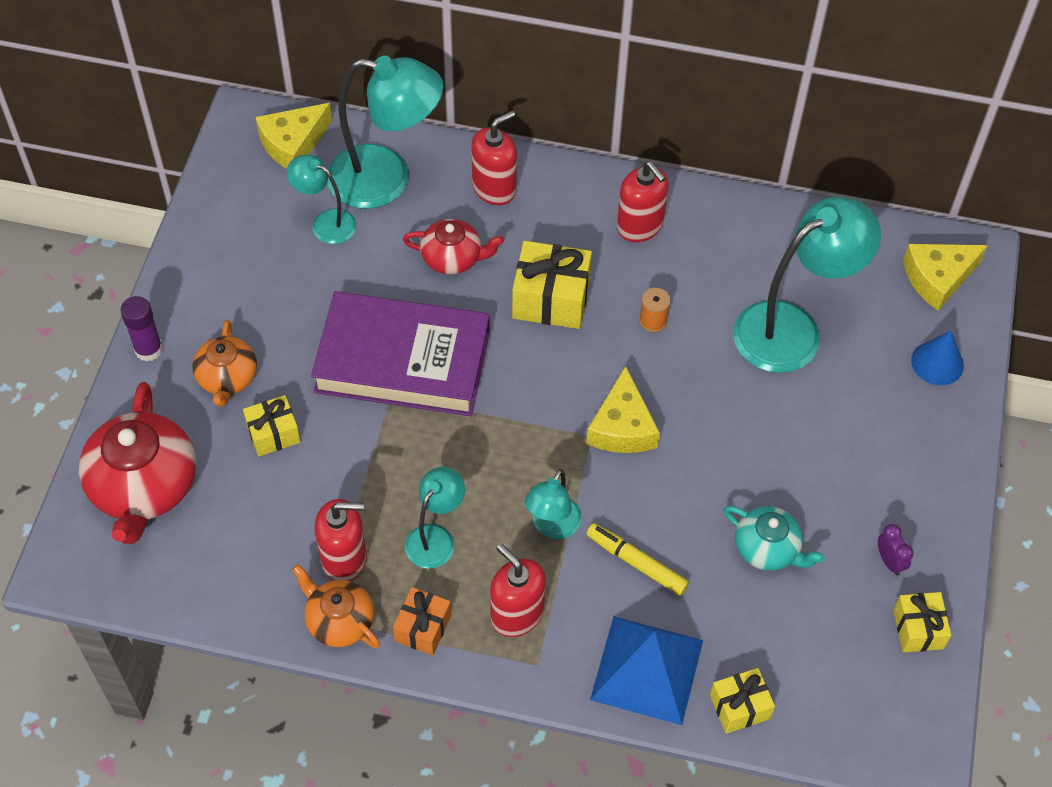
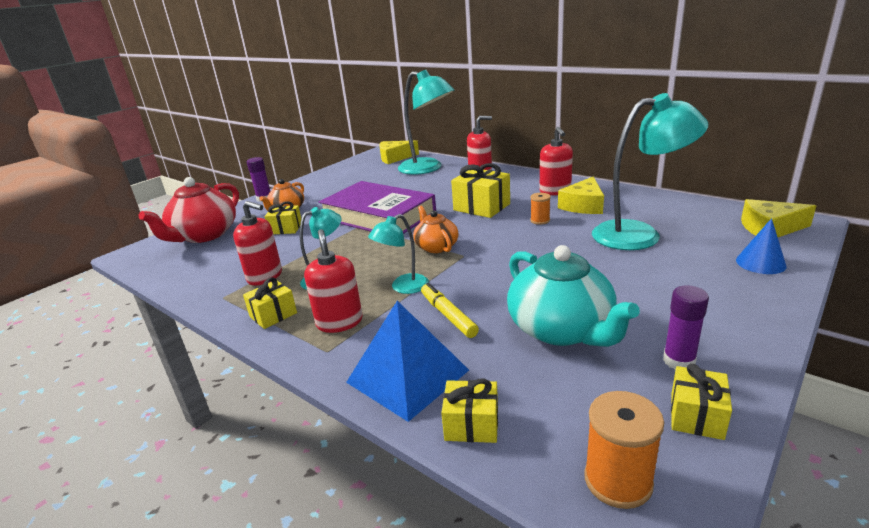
camera: 30 degrees right, 30 degrees down
(325, 222) = (386, 176): turquoise lamp -> none
(339, 621) = (230, 300): orange teapot -> orange teapot (436, 246)
(423, 628) = (273, 315): orange gift -> yellow gift
(453, 258) = (439, 190): red teapot -> none
(622, 426) = (488, 255): yellow cheese -> yellow cheese (583, 205)
(767, 548) = (562, 329): turquoise teapot -> turquoise teapot, size x1.73
(876, 720) = (618, 481): none -> orange spool
(889, 561) = (679, 361): purple clock -> purple glue stick

